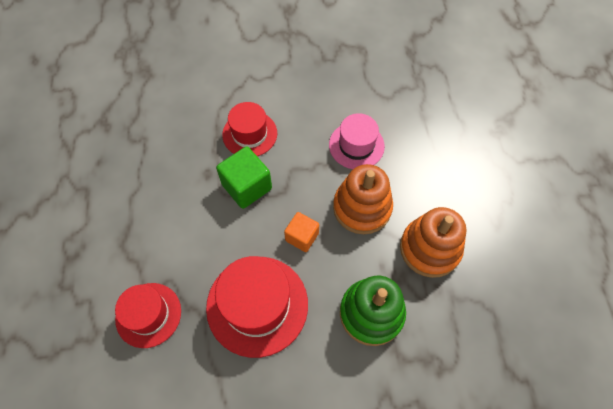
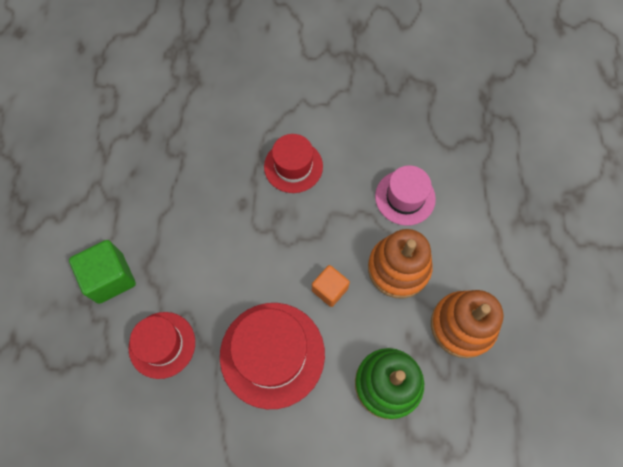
camera: 10 degrees right, 5 degrees up
(247, 187) = (281, 225): green cube -> green cube (110, 278)

